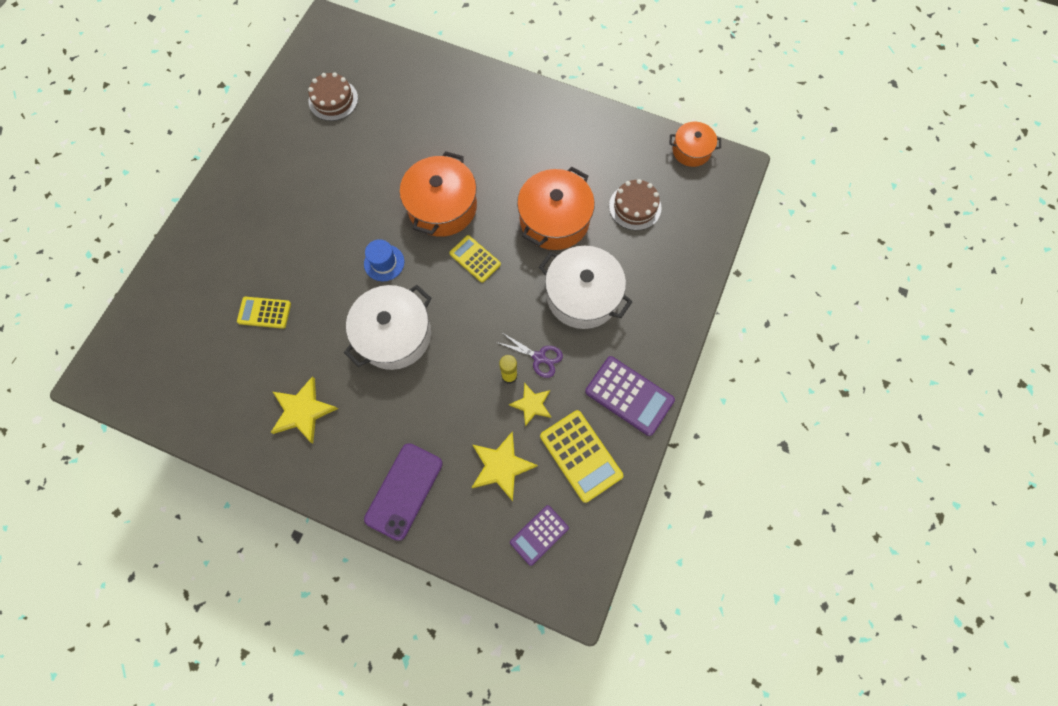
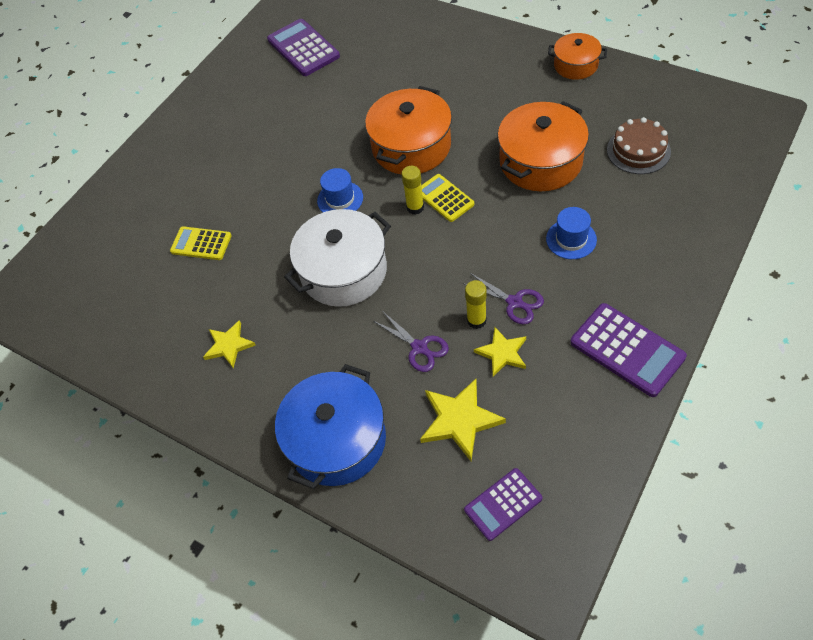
camera: 15 degrees right, 15 degrees down
(303, 411) = (229, 345): yellow star -> yellow star, size x0.66
(333, 100) = (303, 48): brown cake -> purple calculator
(404, 491) = (337, 440): purple phone -> blue pot
(450, 269) = (415, 207): none -> yellow glue stick
(464, 403) = (419, 347): none -> purple scissors
(580, 456) = (562, 414): yellow calculator -> none
(582, 296) = (571, 239): white pot -> blue hat
(691, 150) = (708, 96): orange pot -> orange pot (575, 65)

